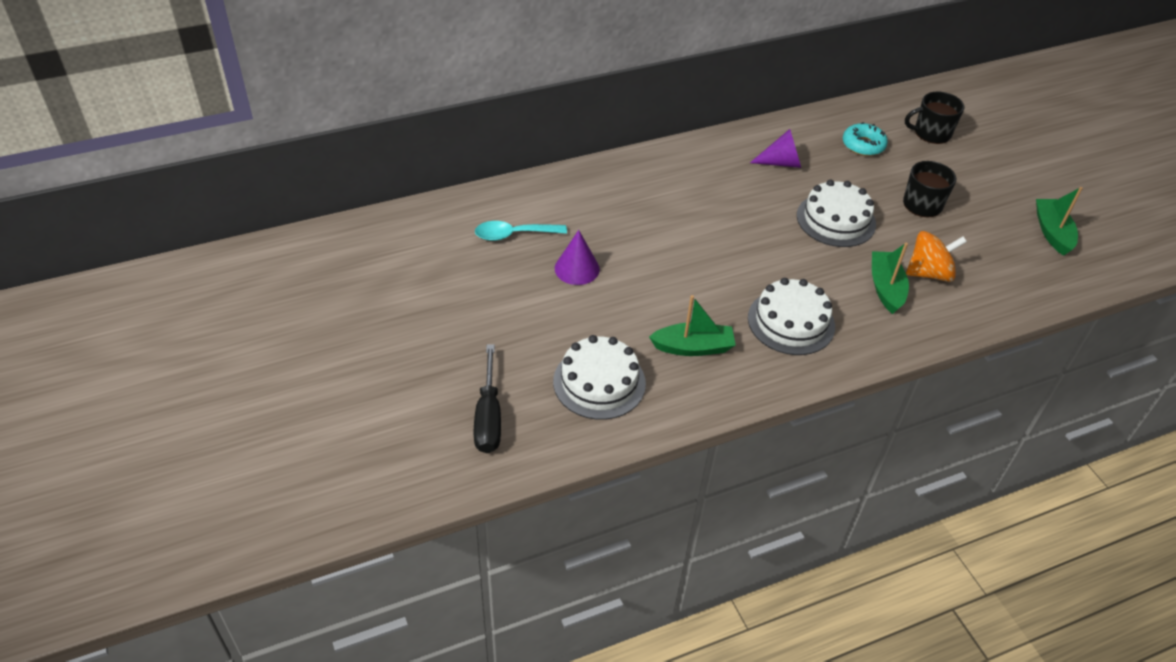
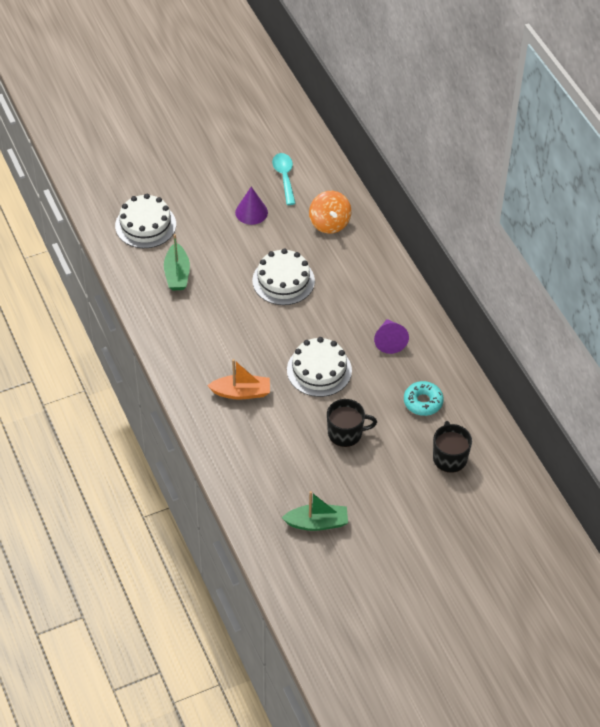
camera: 90 degrees right, 5 degrees up
(488, 416) = (118, 174): black screwdriver -> none
(791, 322) = (203, 330): white cake -> white cake (283, 280)
(885, 288) = (241, 392): green boat -> orange boat
(929, 273) = (260, 423): orange spinning top -> orange spinning top (329, 223)

